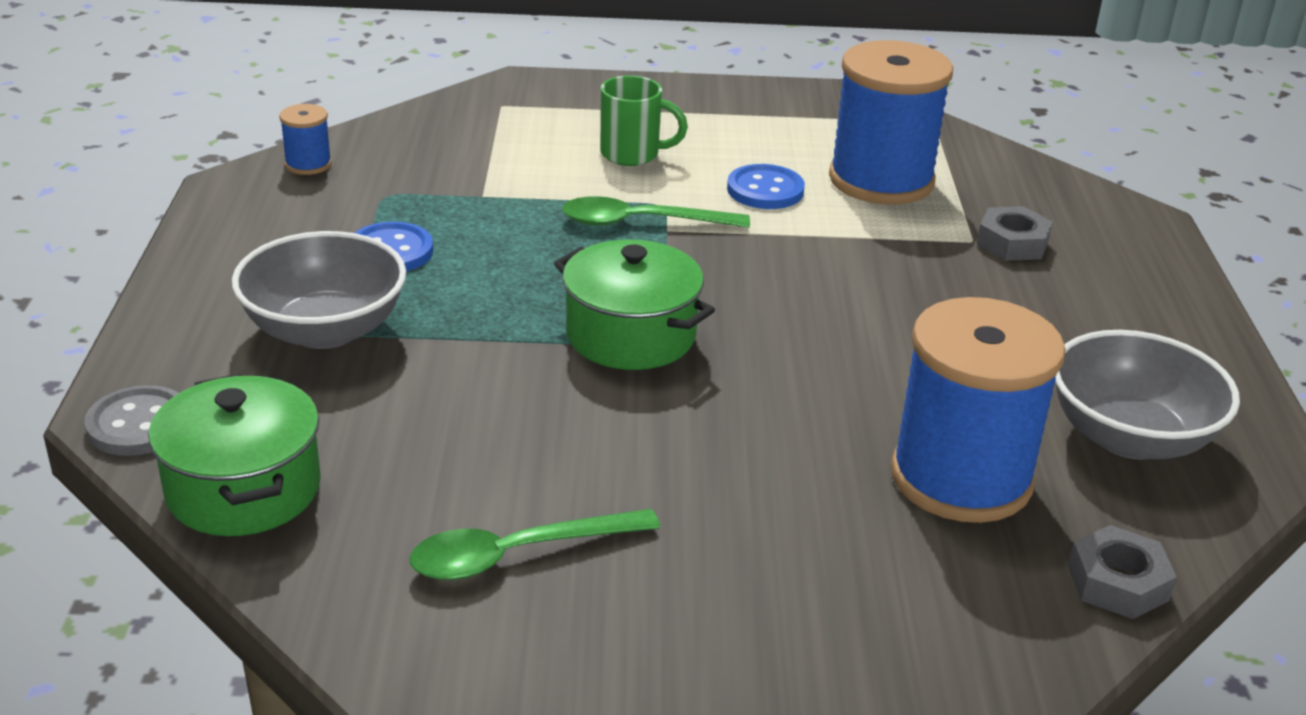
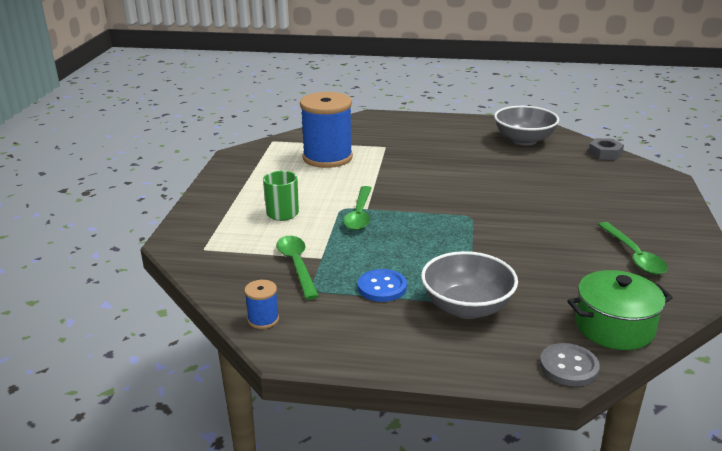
camera: 80 degrees left, 5 degrees down
(457, 178) = (297, 265): none -> green spoon
(631, 335) = (465, 223): green pot -> none
(765, 190) = (331, 183): blue button -> none
(961, 478) = (555, 169): blue spool -> none
(1012, 243) = (388, 140): grey nut -> none

